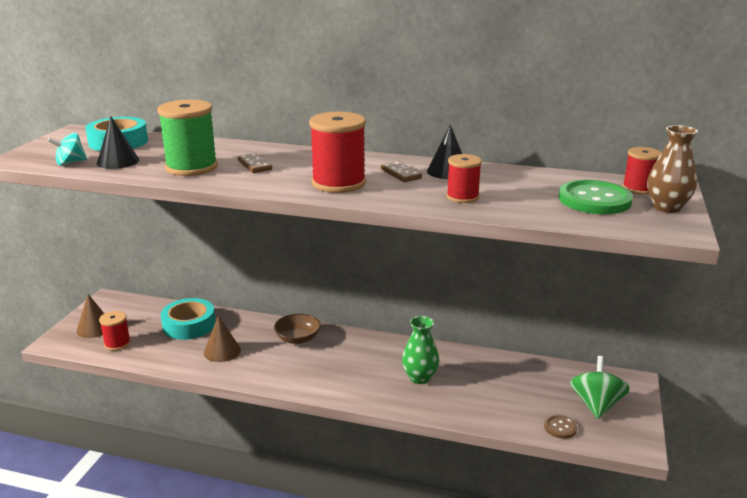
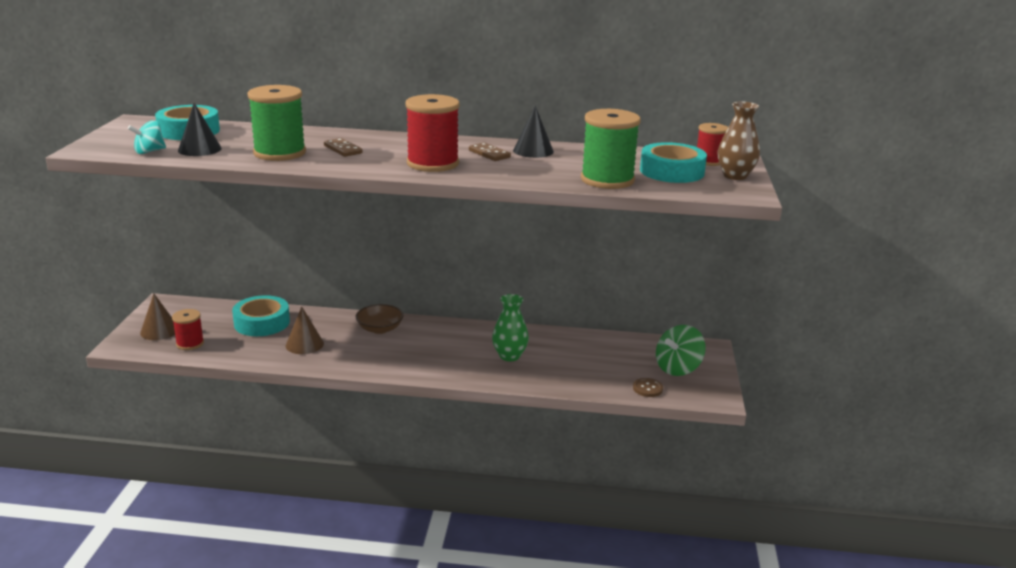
camera: 10 degrees left, 0 degrees up
(462, 197) = (553, 172): red spool -> none
(520, 208) = (607, 180): none -> green spool
(594, 200) = (672, 171): green button -> turquoise tape
(596, 405) = (678, 368): green spinning top -> green spinning top turned 135 degrees counterclockwise

